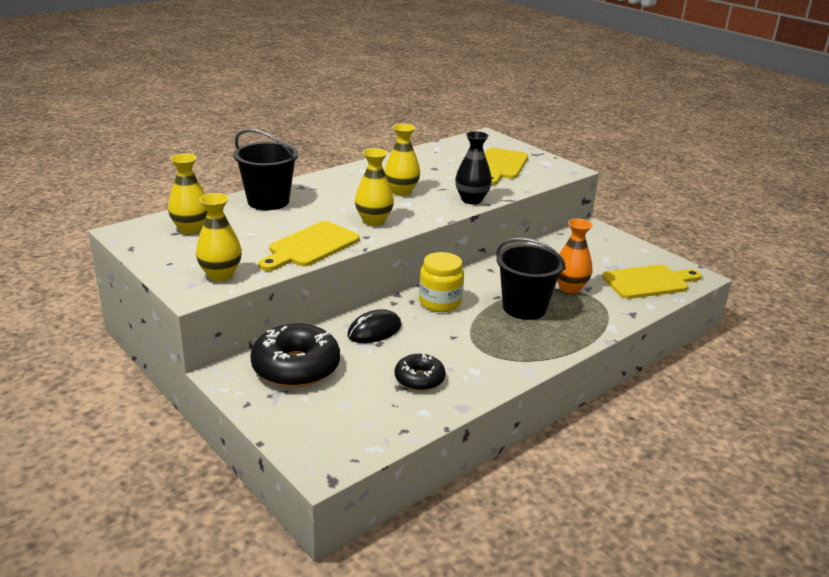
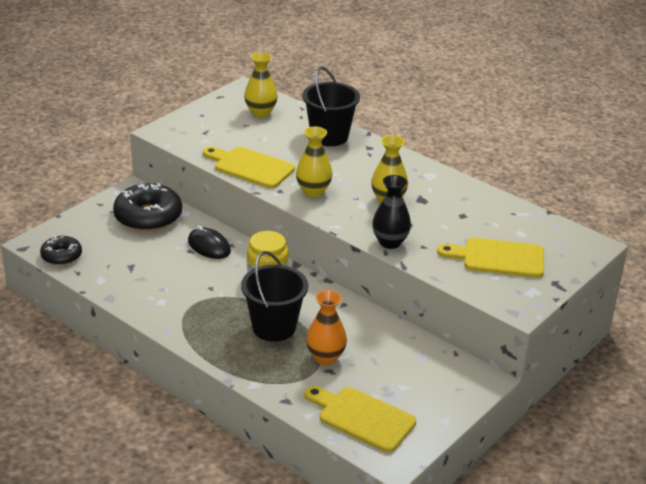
camera: 80 degrees right, 5 degrees up
(220, 275) = (190, 137): yellow vase -> none
(419, 379) = (143, 274): black donut -> black donut (61, 256)
(649, 282) = (362, 418): yellow cutting board -> yellow cutting board turned 150 degrees clockwise

